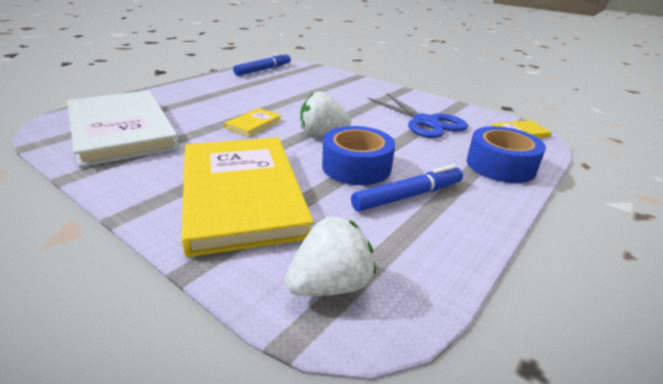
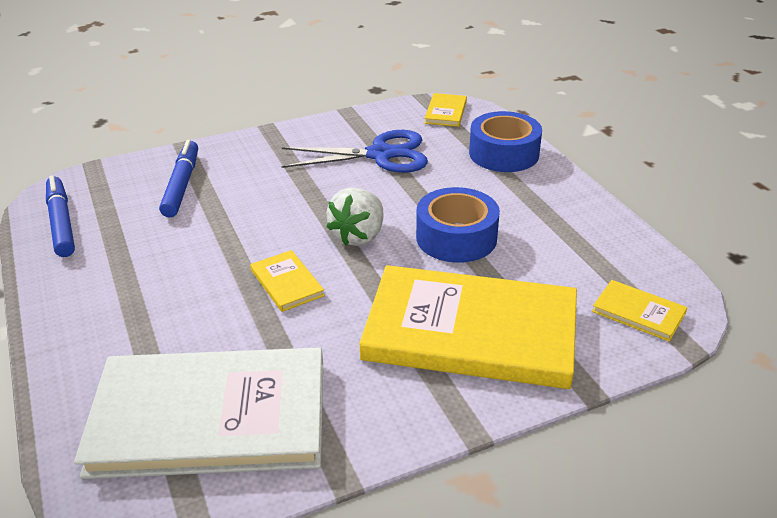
camera: 60 degrees left, 5 degrees up
(330, 285) = (638, 312): white strawberry -> yellow book
(407, 196) = (529, 227): blue marker -> blue marker (181, 185)

